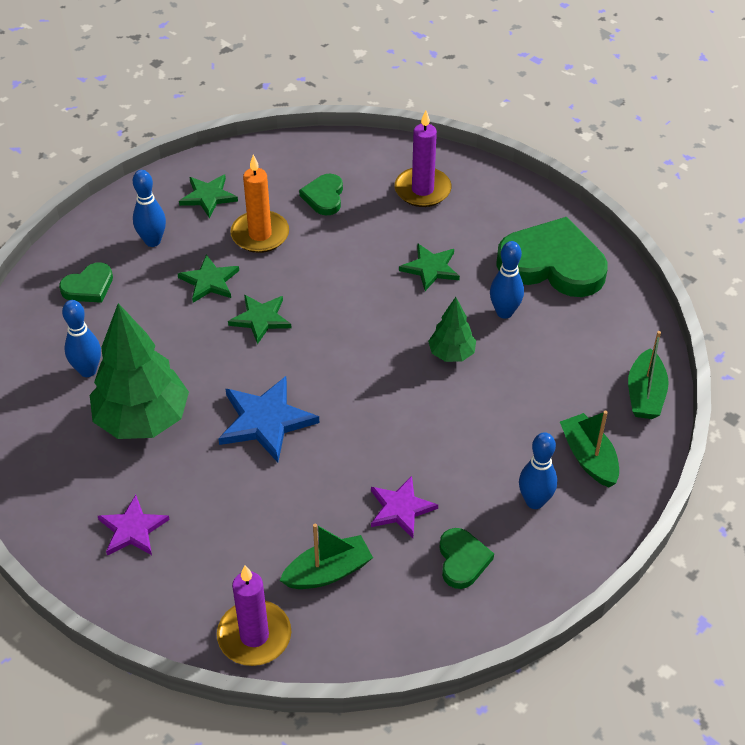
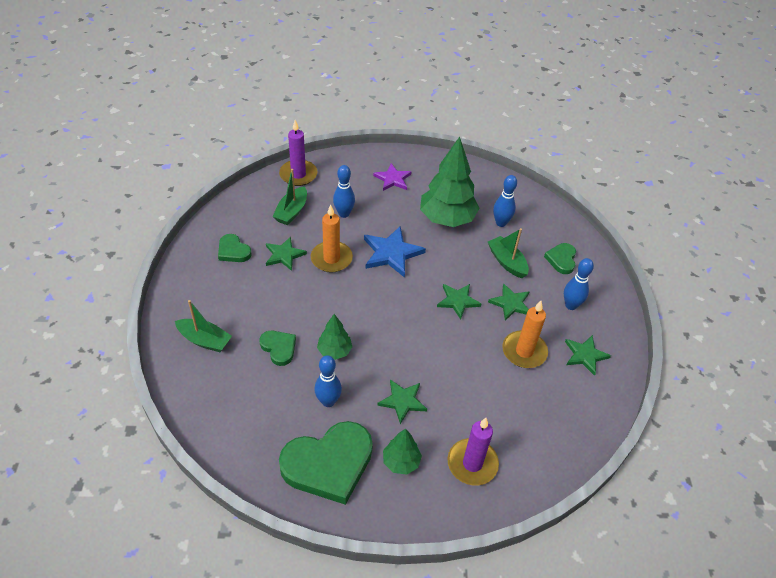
camera: 135 degrees right, 0 degrees up
(324, 197) = (524, 407): green heart -> green heart (279, 348)
(346, 463) = (331, 258): none -> orange candle
(400, 508) = (284, 255): purple star -> green star
(484, 227) = (401, 462): none -> green tree
(534, 501) = (218, 298): blue bowling pin -> blue bowling pin (344, 214)
(645, 394) = (196, 403): green boat -> green boat (507, 262)

